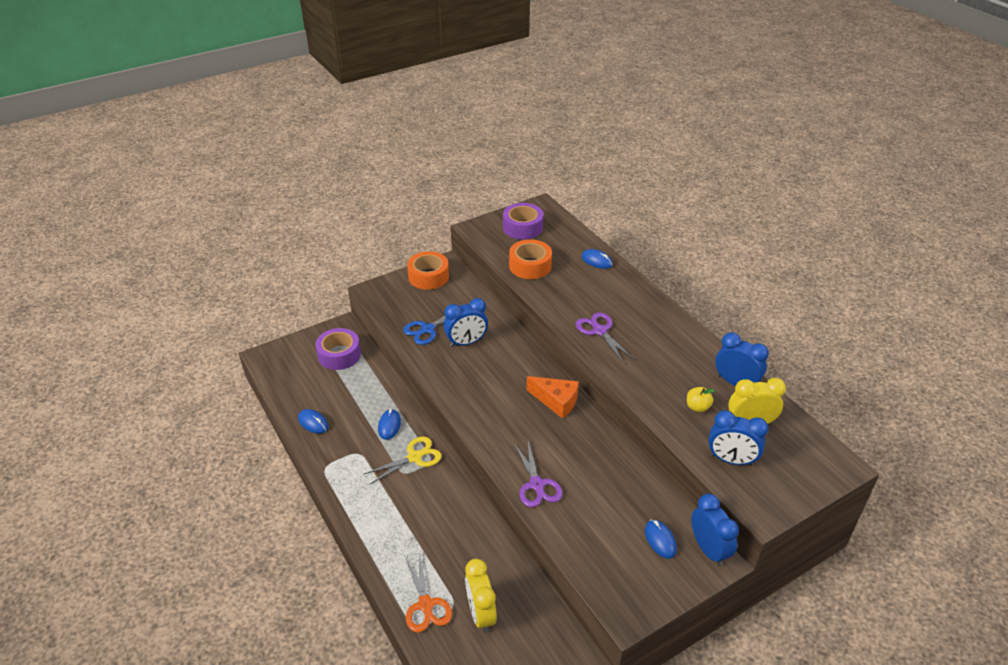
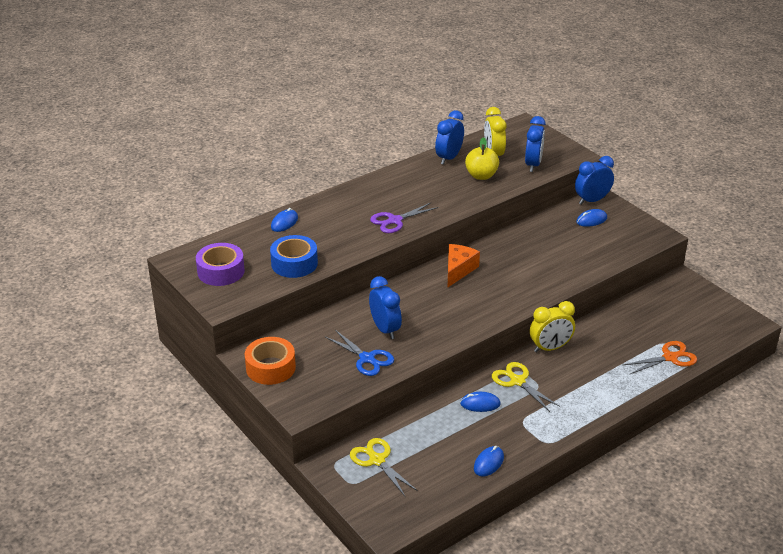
camera: 95 degrees left, 5 degrees down
(339, 355) = (377, 460): purple tape -> yellow scissors
(481, 614) = (665, 328): yellow clock -> yellow clock (550, 348)
(530, 266) = (294, 263): orange tape -> blue tape
(537, 485) = (558, 277): purple scissors -> none
(697, 407) = (481, 176): yellow apple -> yellow apple, size x1.59

